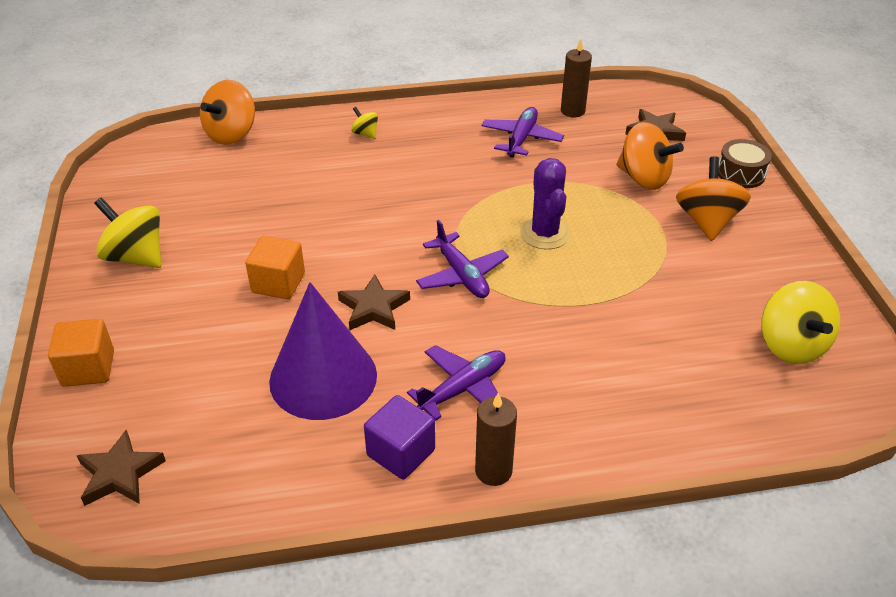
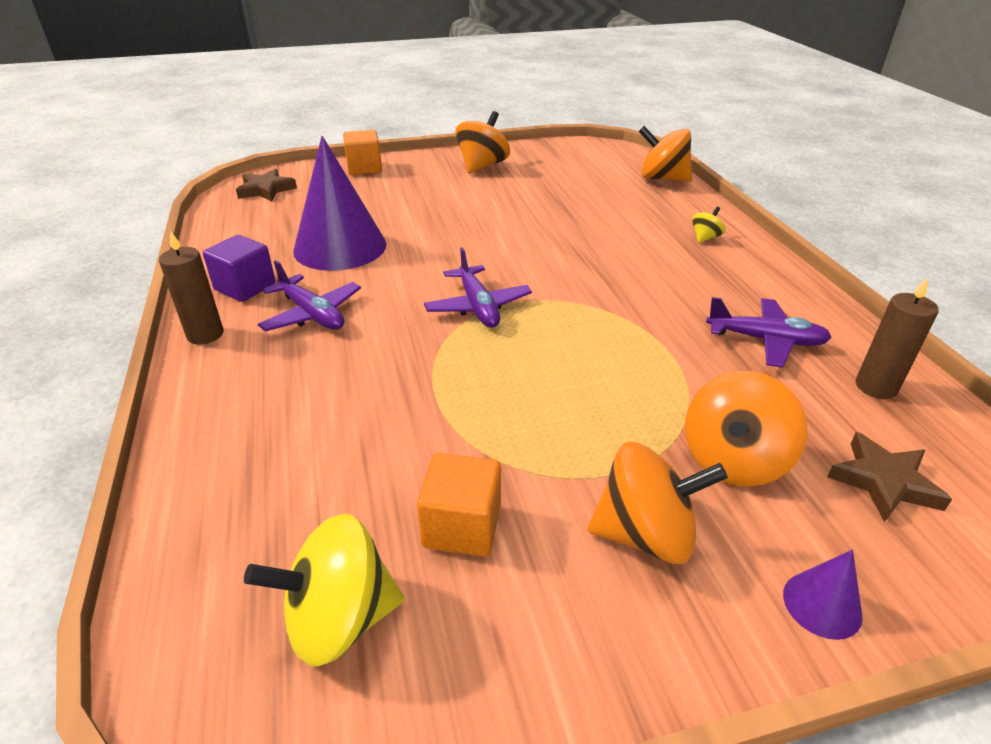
camera: 85 degrees right, 5 degrees down
(136, 257) = (482, 166): yellow spinning top -> orange spinning top
(278, 283) = (457, 218): orange cube -> orange cube (462, 526)
(373, 308) = (426, 262): brown star -> none
(462, 275) = (478, 306): purple plane -> purple plane turned 75 degrees counterclockwise
(545, 233) = (564, 362): purple cactus -> none
(741, 174) = (822, 604): brown drum -> purple cone

